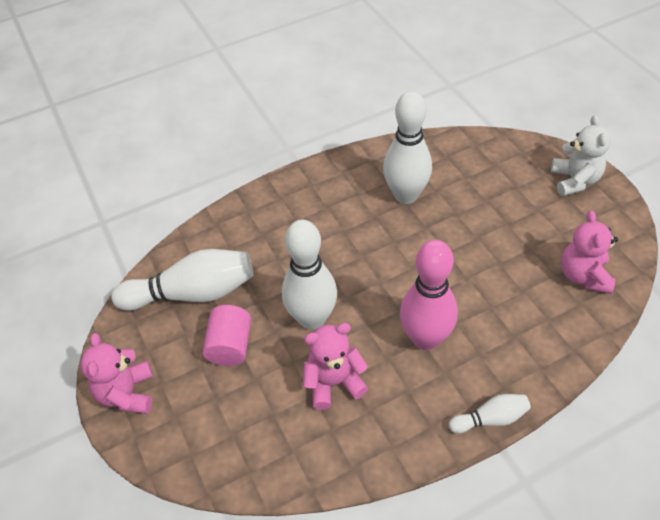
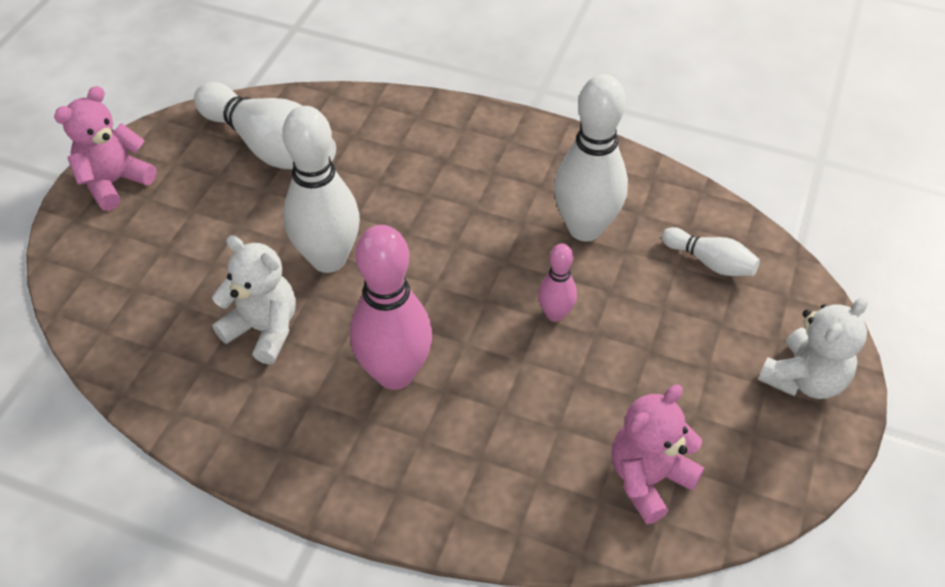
camera: 45 degrees right, 0 degrees up
(230, 346) = (234, 218): pink cylinder -> none
(334, 383) = (264, 329): pink teddy bear -> white teddy bear
(450, 244) = (555, 314): none -> pink bowling pin
(490, 419) = (339, 502): white bowling pin -> white bowling pin (710, 262)

